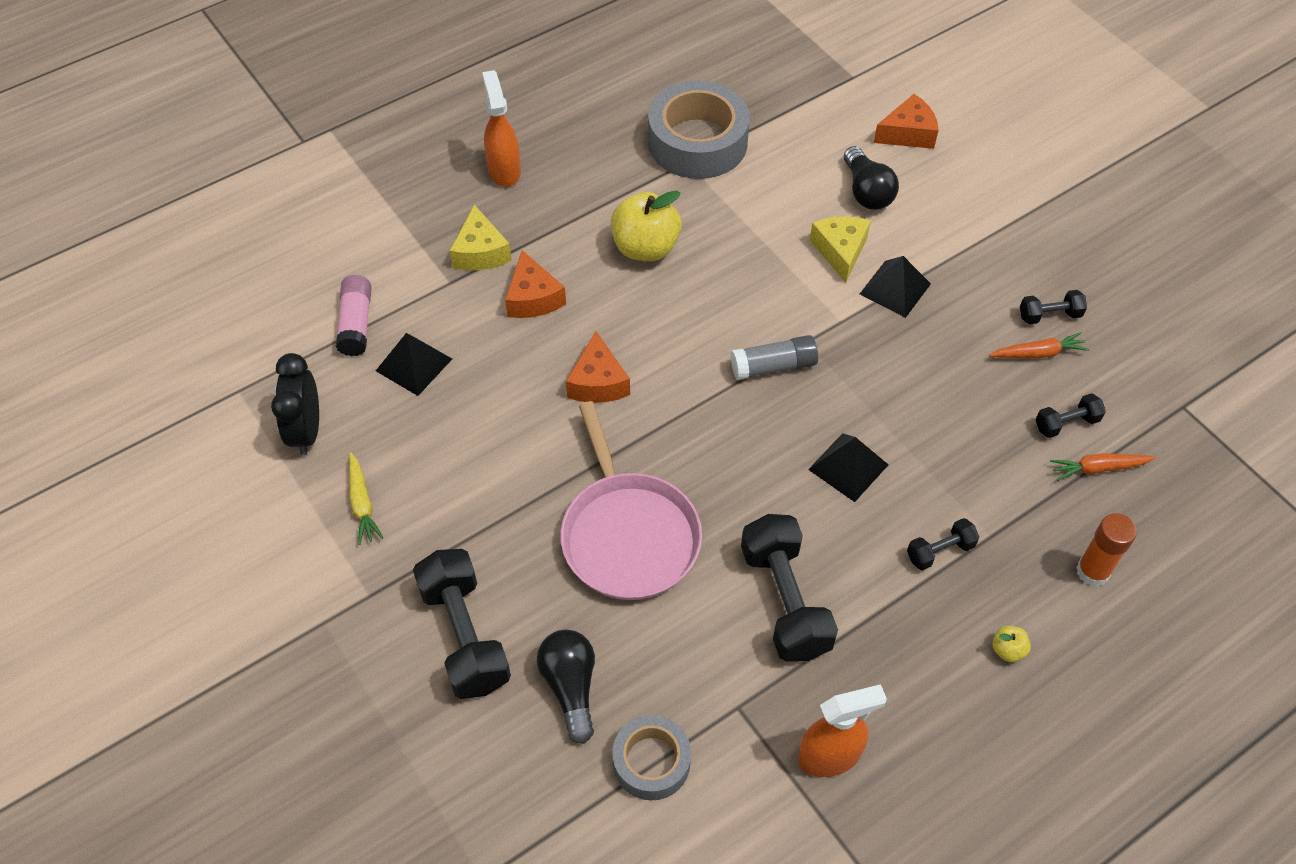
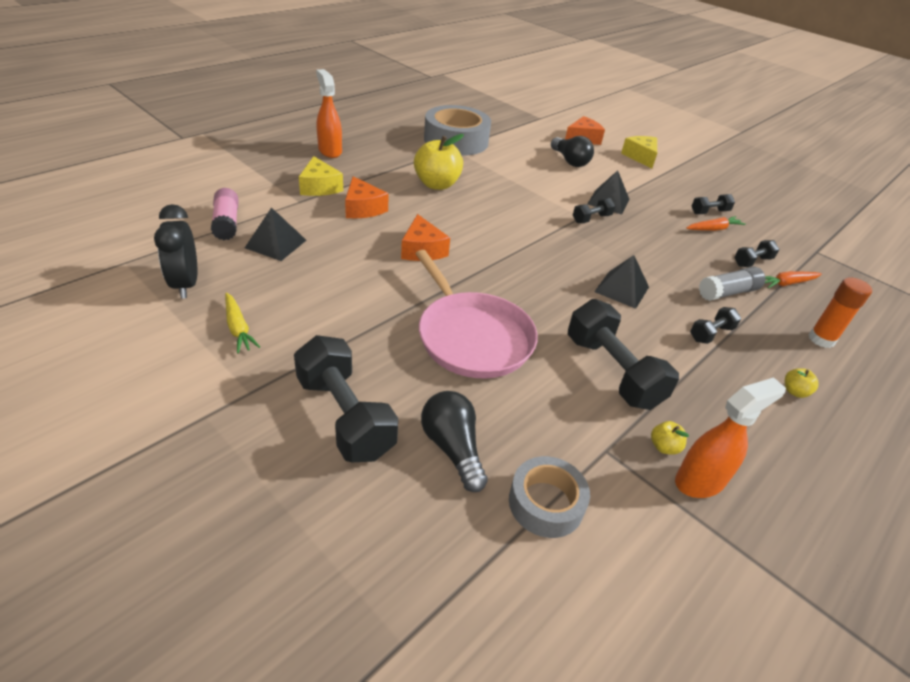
camera: 15 degrees left, 15 degrees down
(773, 366) = (545, 239): grey glue stick -> grey glue stick (727, 293)
(806, 710) = (664, 447): none -> yellow apple
(840, 251) = (565, 185): yellow cheese -> yellow cheese (640, 157)
(855, 326) = (591, 219): none -> black dumbbell

